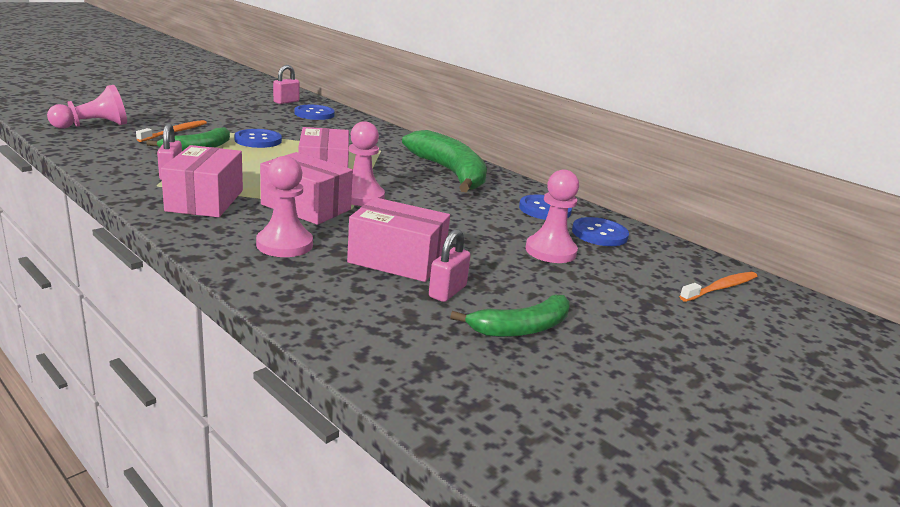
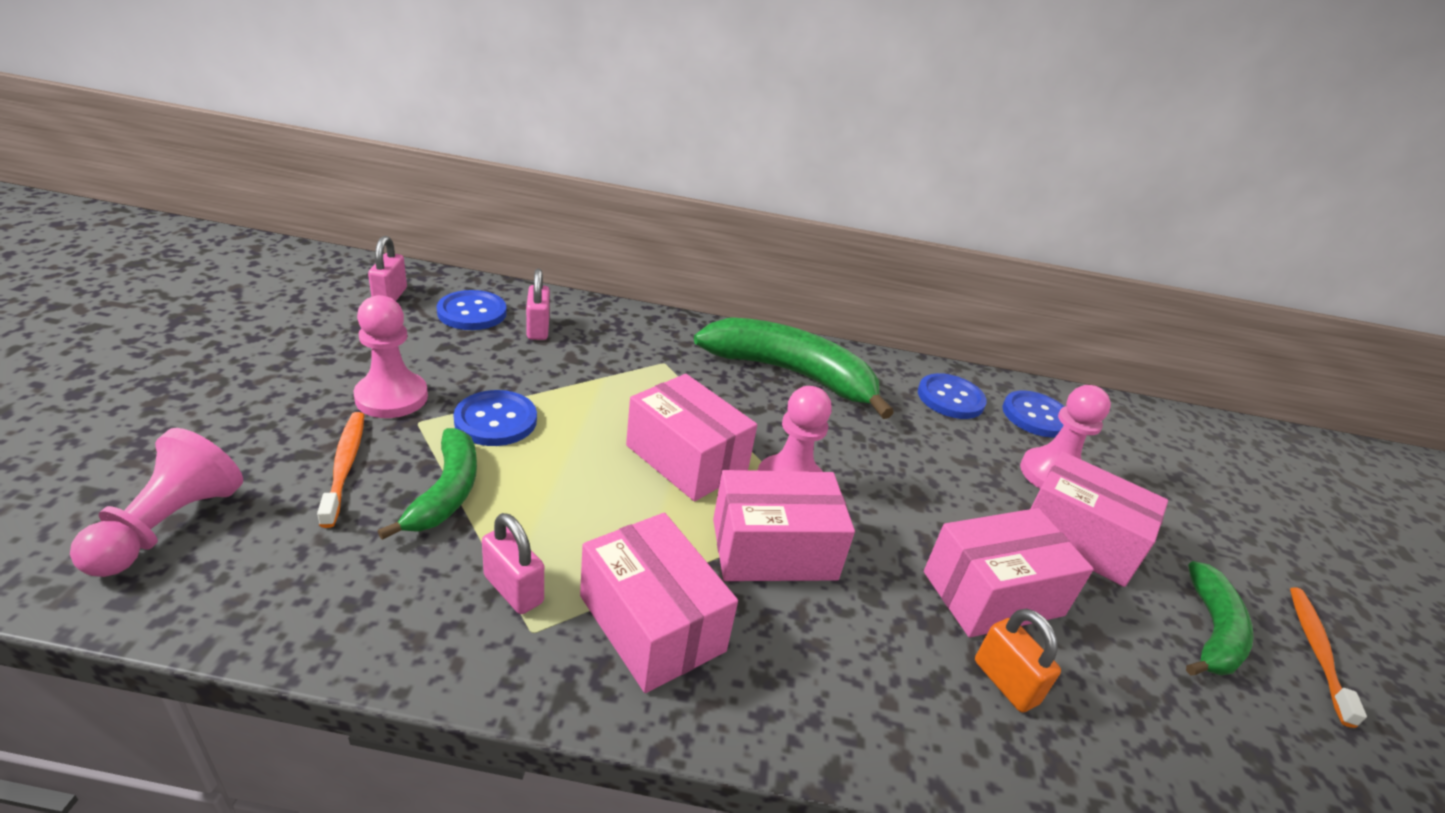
camera: 40 degrees left, 10 degrees up
(284, 244) = (872, 653): pink pawn -> pink pawn (391, 397)
(334, 278) = (1005, 682): none -> orange padlock
(447, 292) = (1099, 618): pink padlock -> pink padlock (538, 329)
(507, 271) = (1079, 539): none -> pink box
(720, 288) = (1195, 449): orange toothbrush -> orange toothbrush (1316, 651)

